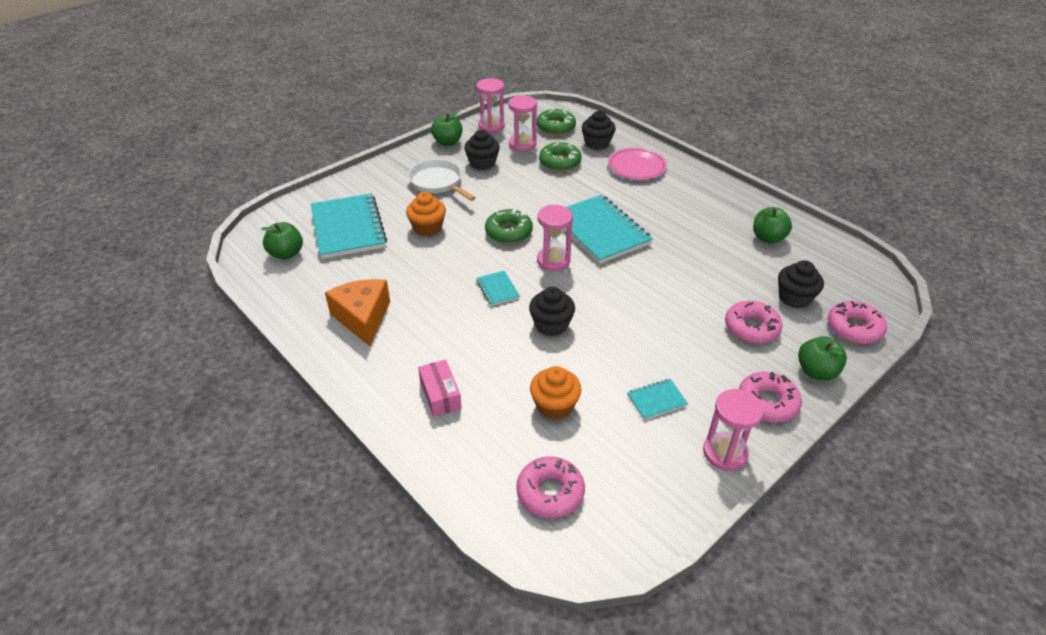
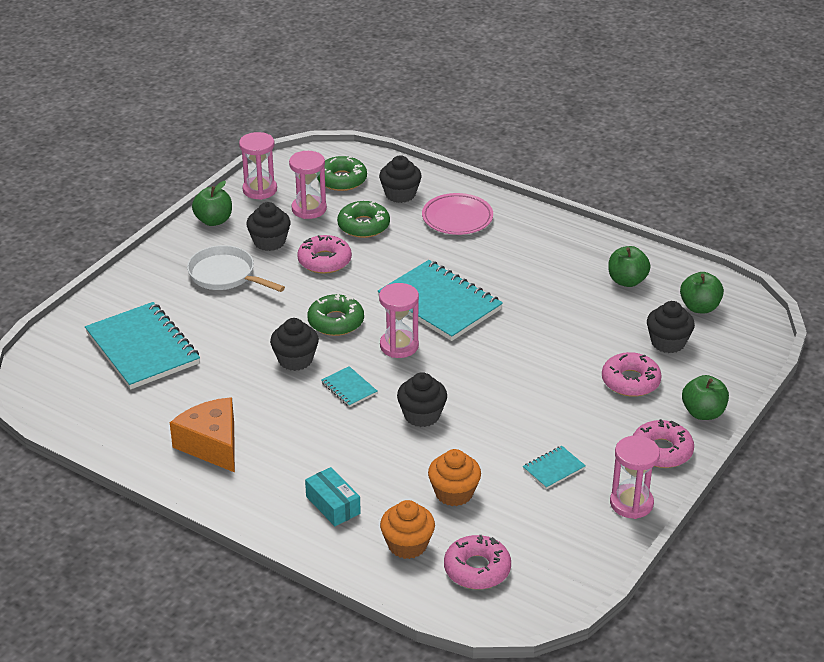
camera: 15 degrees left, 5 degrees down
(286, 254) = (84, 390): green apple -> green apple (699, 307)
(427, 228) = (238, 332): orange cupcake -> orange cupcake (407, 545)
(440, 395) = (333, 505): pink box -> turquoise box
(463, 257) = (295, 360): none -> black cupcake
(854, 328) = (733, 363): pink donut -> pink donut (324, 261)

